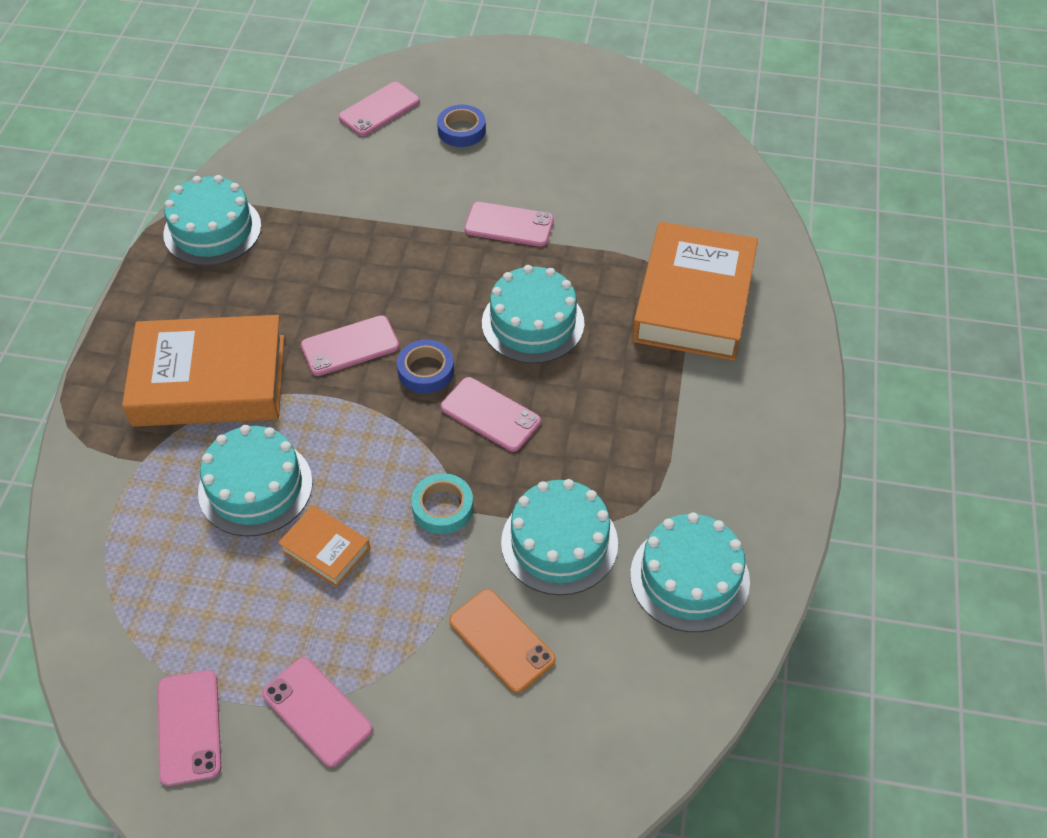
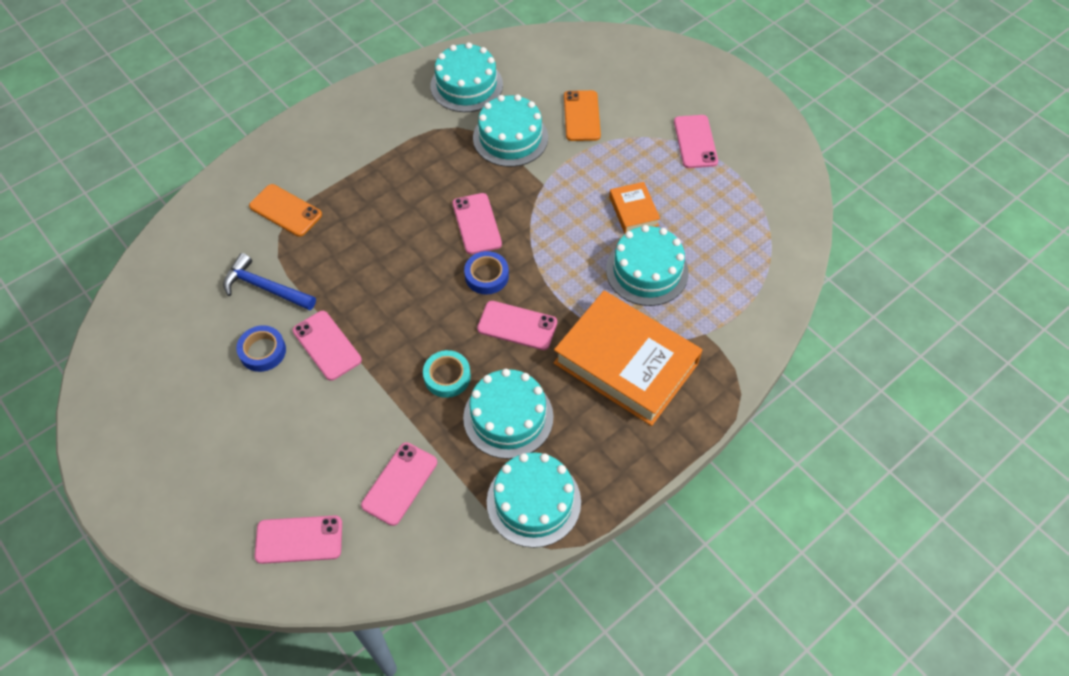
camera: 140 degrees left, 5 degrees up
(189, 727) = (763, 173): pink phone -> pink phone (400, 483)
(443, 508) = (552, 192): turquoise tape -> turquoise tape (447, 376)
(461, 130) = (263, 462): blue tape -> blue tape (262, 351)
(533, 323) = (392, 262): turquoise cake -> turquoise cake (508, 417)
(620, 230) = (265, 288): none -> blue hammer
(694, 300) = (285, 210): orange book -> orange phone

